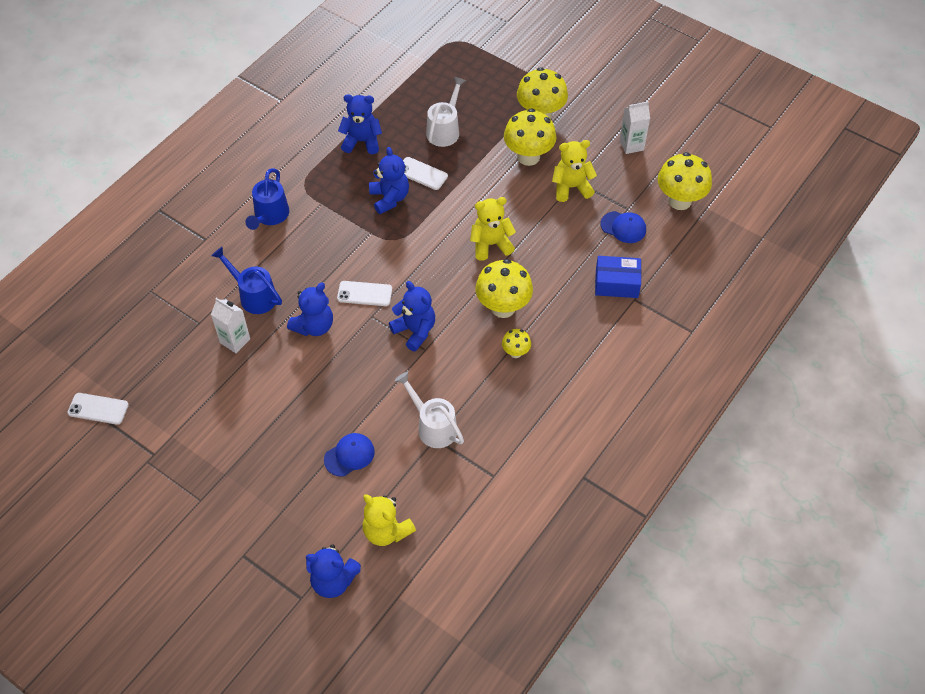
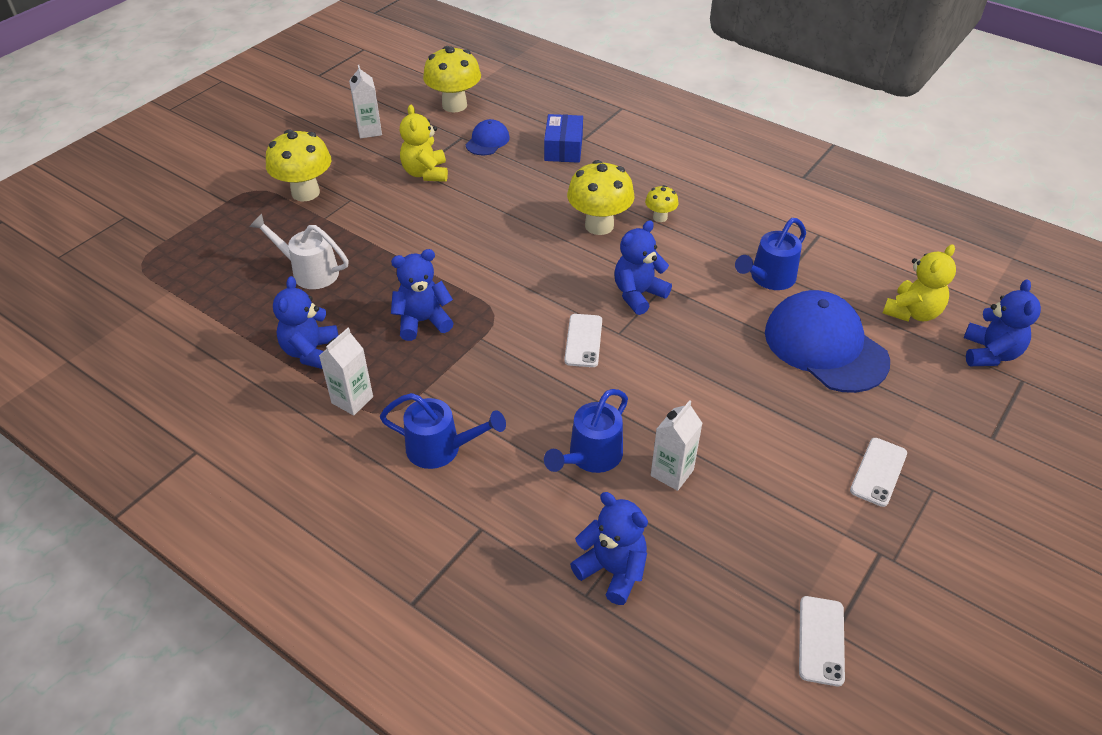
camera: 90 degrees left, 10 degrees down
(314, 326) = (639, 388): blue teddy bear -> blue teddy bear (612, 570)
(316, 167) = (352, 400): none -> white carton
(349, 455) = (825, 346): blue cap -> blue cap, size x2.04
(422, 174) = (383, 292): white phone -> white phone (878, 472)
(433, 426) = (768, 278): white watering can -> blue watering can
(491, 244) = (506, 234): yellow teddy bear -> none
(528, 157) = (372, 203): yellow mushroom -> none

